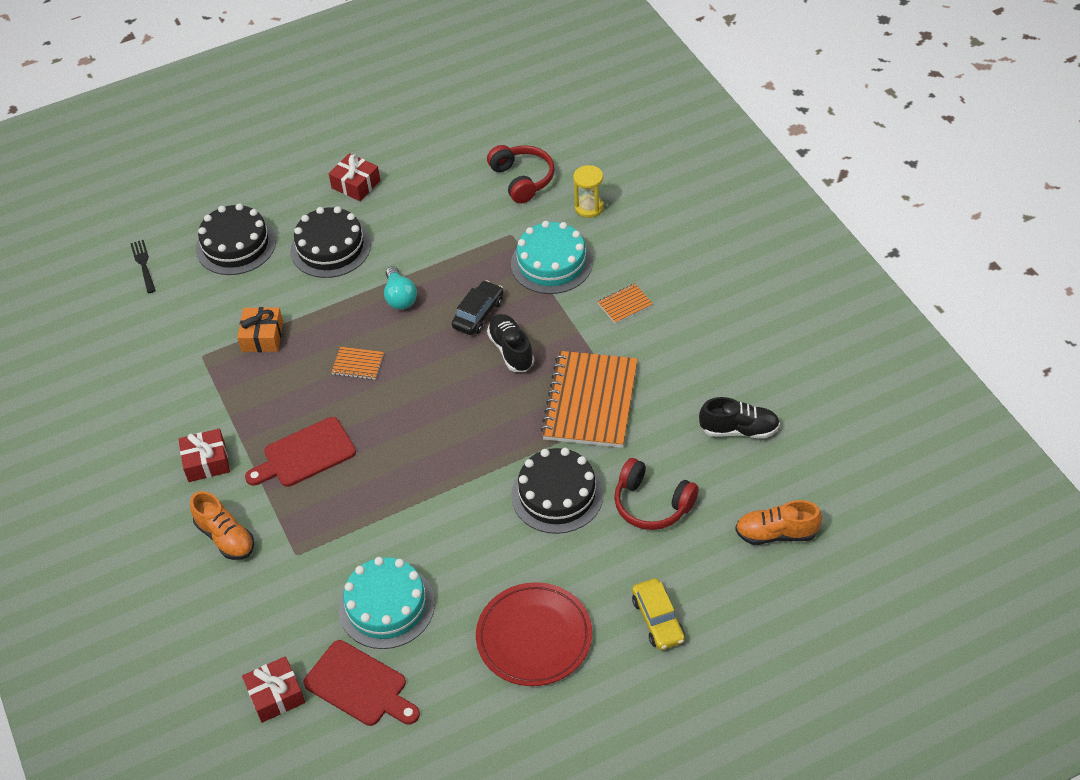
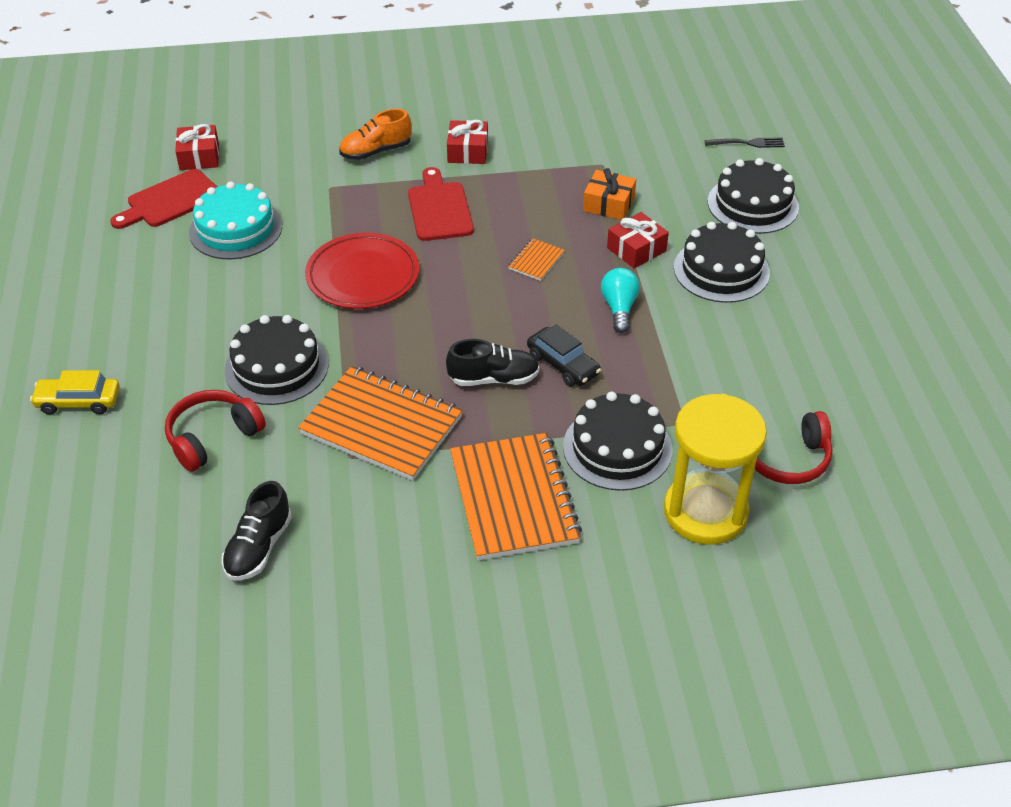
camera: 105 degrees right, 5 degrees down
(356, 184) = (823, 307): red gift -> red gift (636, 249)
(400, 297) = (619, 308): turquoise light bulb -> turquoise light bulb turned 90 degrees clockwise
(534, 637) = (130, 312): red plate -> red plate (363, 276)
(551, 263) = (617, 448): turquoise cake -> black cake
(589, 207) = (705, 512): yellow hourglass -> yellow hourglass, size x2.01
(625, 304) = (514, 498): orange notebook -> orange notebook, size x2.32
(776, 533) = (100, 532): orange shoe -> none

